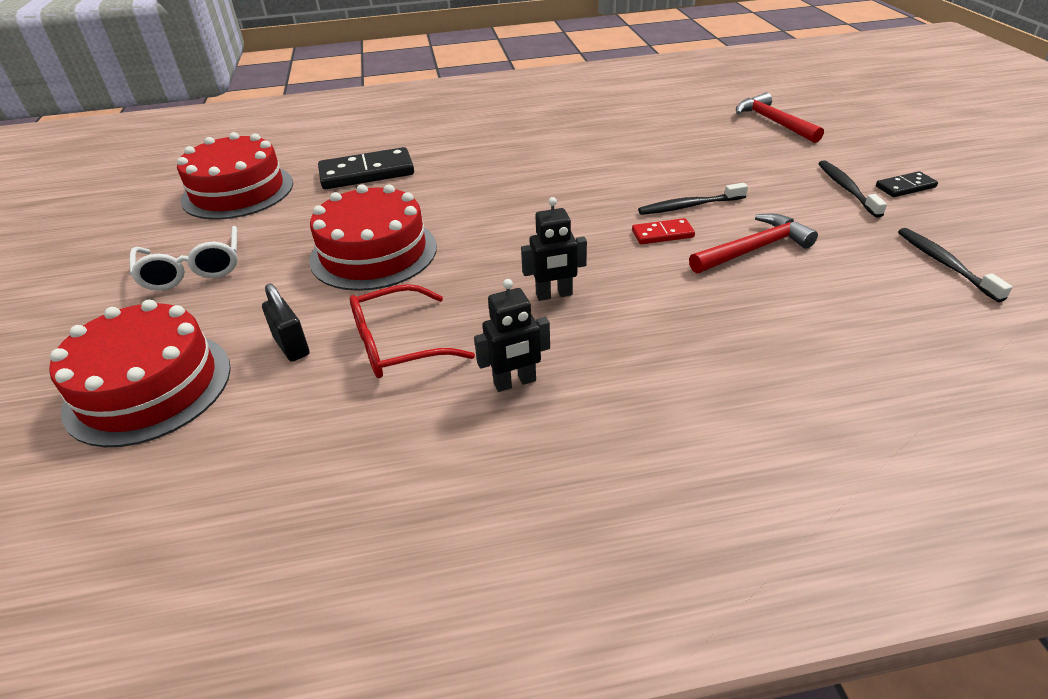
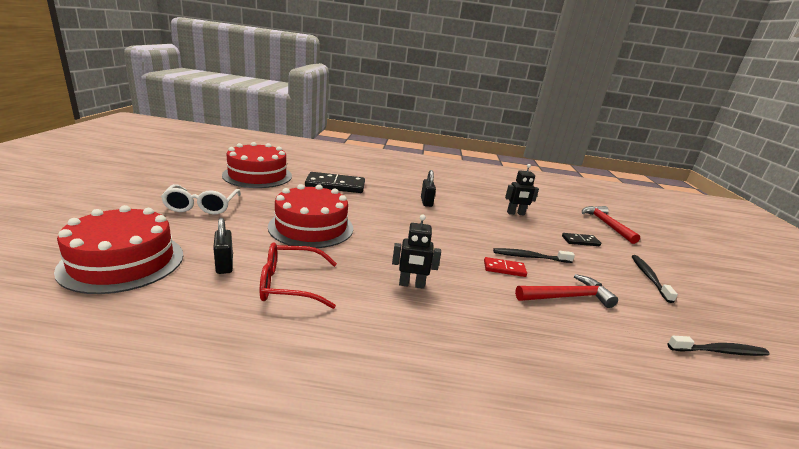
camera: 10 degrees right, 15 degrees down
(514, 161) = (426, 202): none -> black padlock
(515, 382) = (353, 334): black robot -> black robot (515, 213)
(905, 187) = (695, 288): black domino -> black domino (580, 241)
(944, 264) = (719, 351): black toothbrush -> black toothbrush turned 90 degrees clockwise

